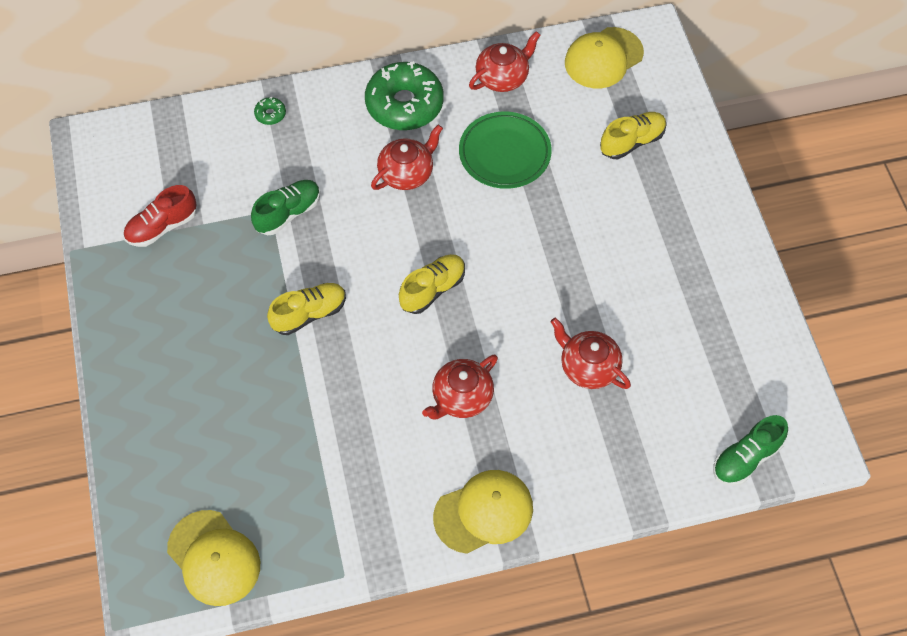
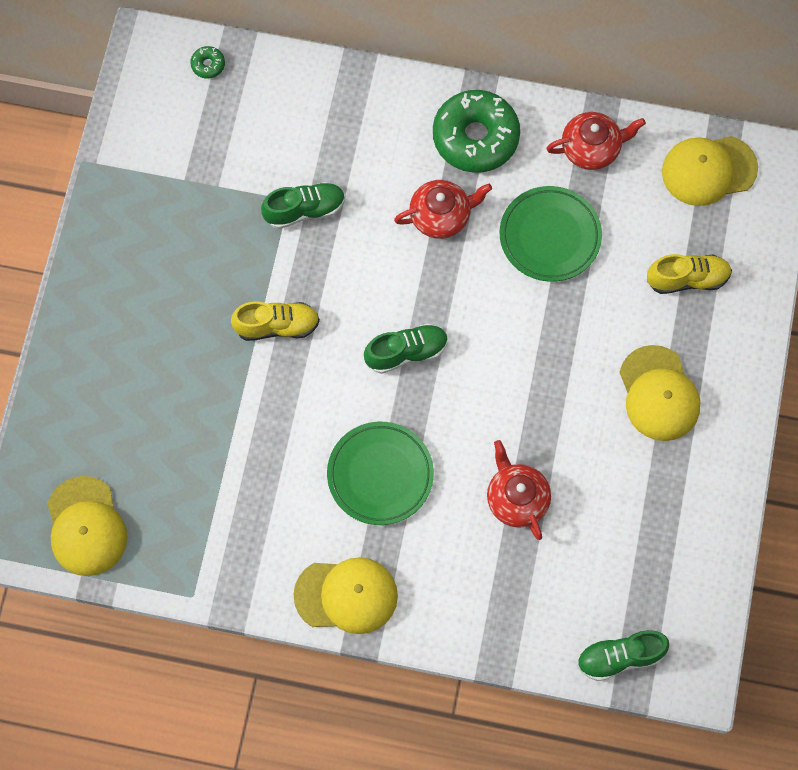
camera: 25 degrees right, 10 degrees up
(162, 227) = (178, 172): red shoe -> none
(270, 114) = (336, 92): green donut -> green donut (208, 65)
(432, 289) = (406, 352): yellow shoe -> green shoe
(461, 397) = (380, 475): red teapot -> green plate
(658, 236) = (659, 394): none -> yellow cap

